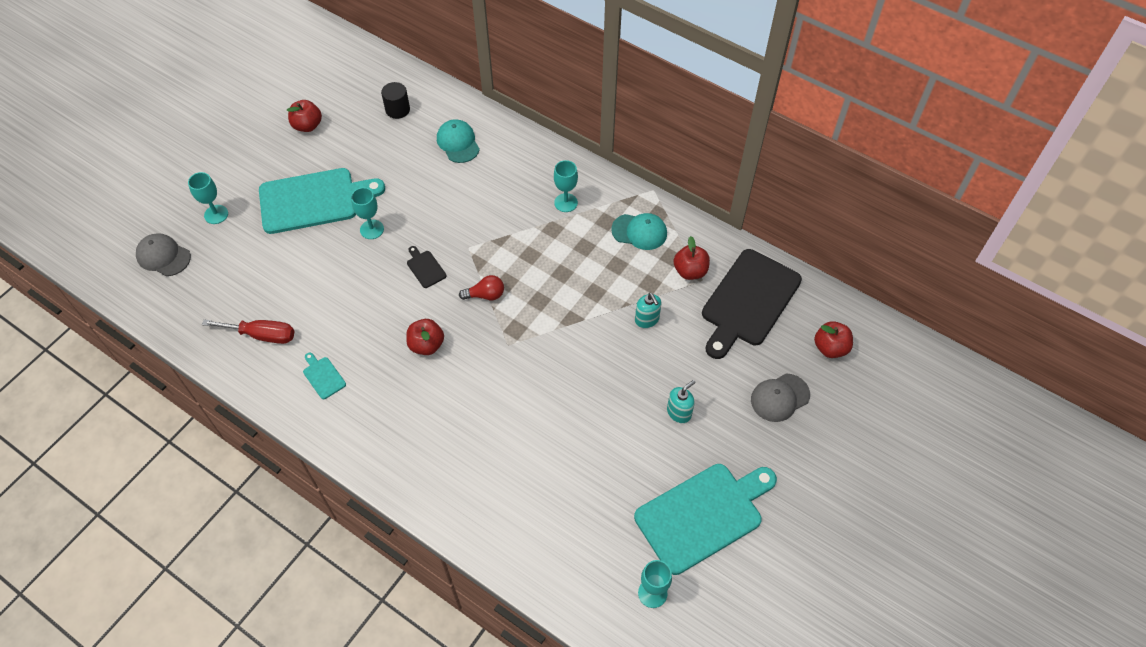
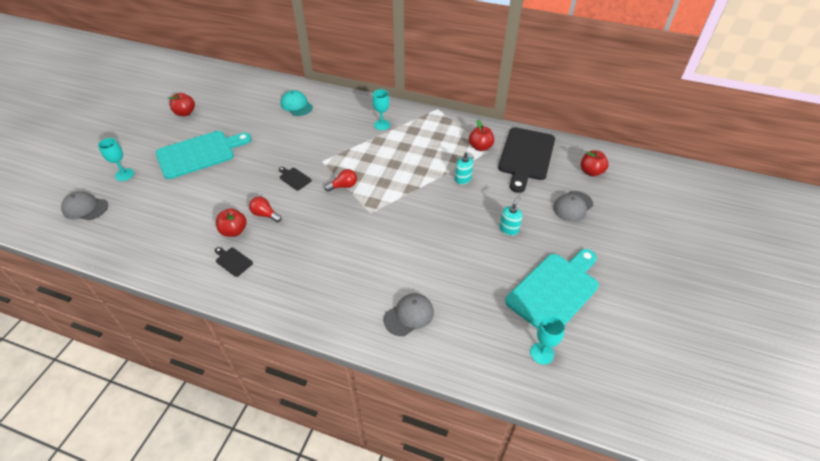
camera: 15 degrees left, 10 degrees down
(262, 335) = (176, 243): red screwdriver -> none
(323, 376) = (233, 261): turquoise cutting board -> black cutting board
(372, 229) = (248, 163): turquoise goblet -> none
(376, 317) = (265, 214): none -> red light bulb
(397, 109) = (248, 94): black cylinder -> none
(426, 345) = (309, 225): red apple -> red apple (234, 231)
(511, 503) = (409, 315): none -> grey cap
(639, 232) = (437, 132): turquoise cap -> none

